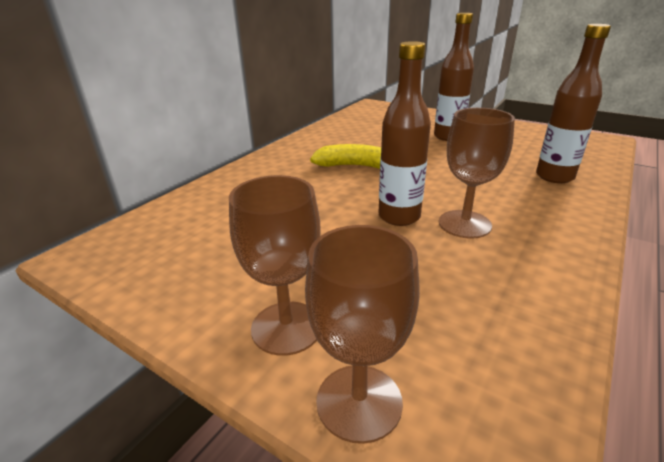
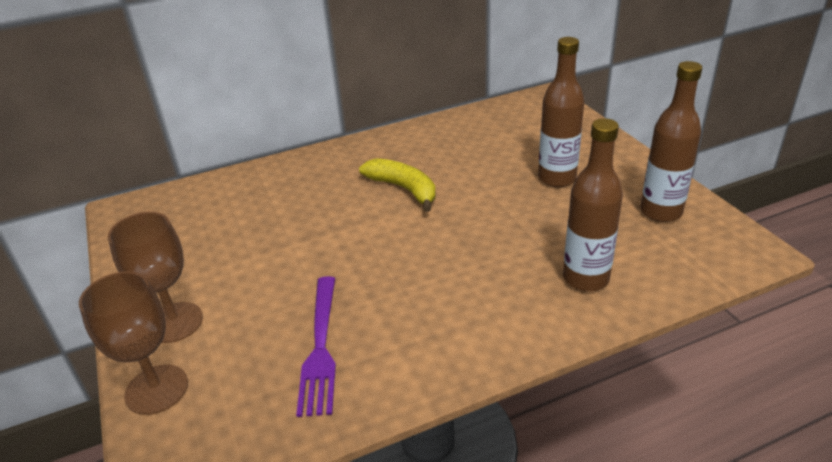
camera: 35 degrees right, 5 degrees up
(399, 216) = (362, 263): brown bottle -> brown bottle (661, 212)
(462, 284) = (320, 347): none -> purple fork
(464, 224) = (405, 295): brown goblet -> none

